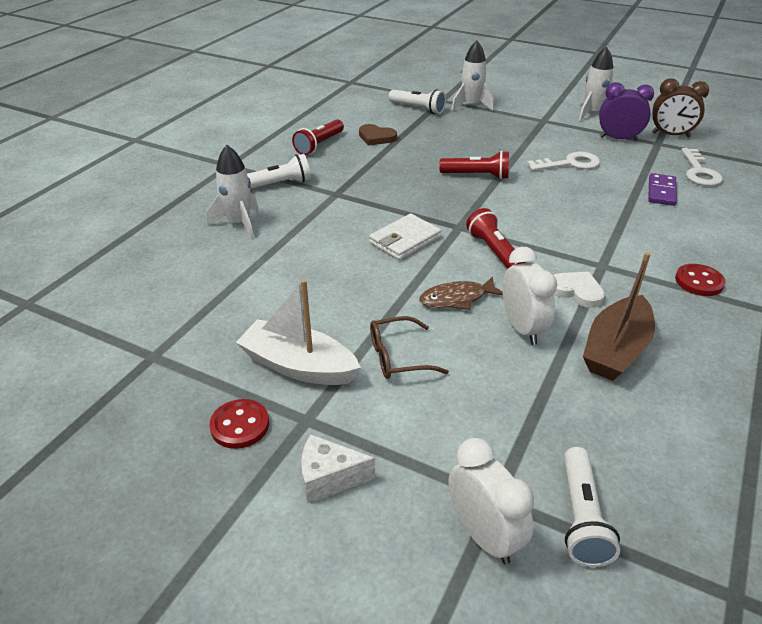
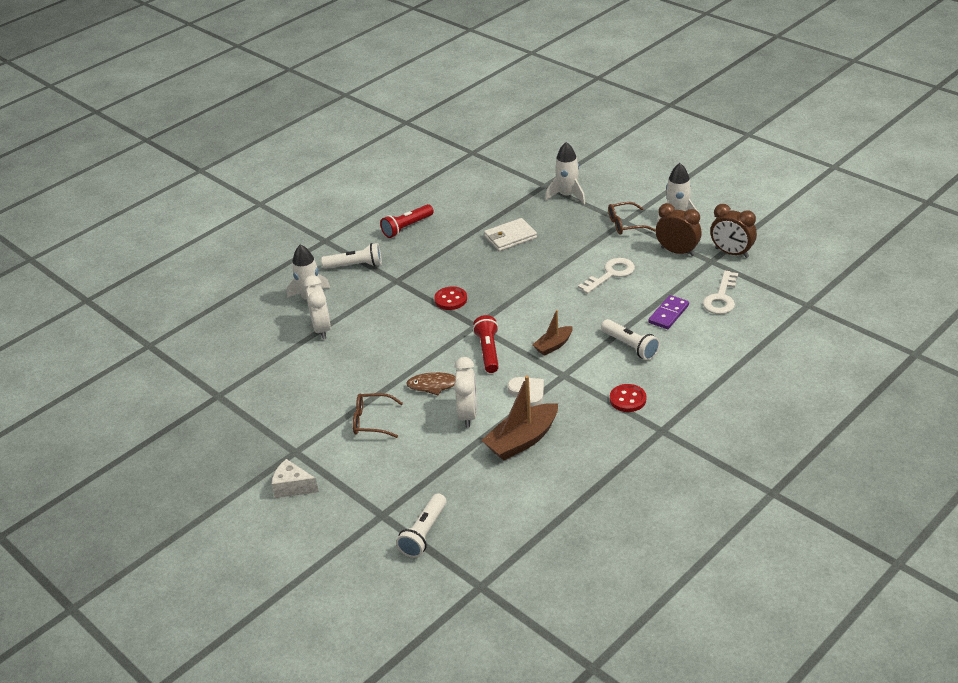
camera: 20 degrees right, 0 degrees up
(240, 425) = (254, 448): red button -> red button (451, 299)
(298, 366) = (305, 417): white boat -> none
(376, 137) = (459, 224): brown heart -> none
(405, 240) = (426, 331): white wallet -> white wallet (510, 237)
(418, 109) = (516, 194): white flashlight -> white flashlight (630, 346)
(477, 175) = (521, 277): red flashlight -> none
(484, 535) = (363, 532): white clock -> white clock (322, 329)
(547, 122) = (625, 224): none -> brown glasses
(565, 236) = (553, 345): none -> brown boat
(569, 164) = (611, 274): white key -> white key turned 45 degrees counterclockwise
(618, 139) = (677, 251): purple clock -> brown clock

